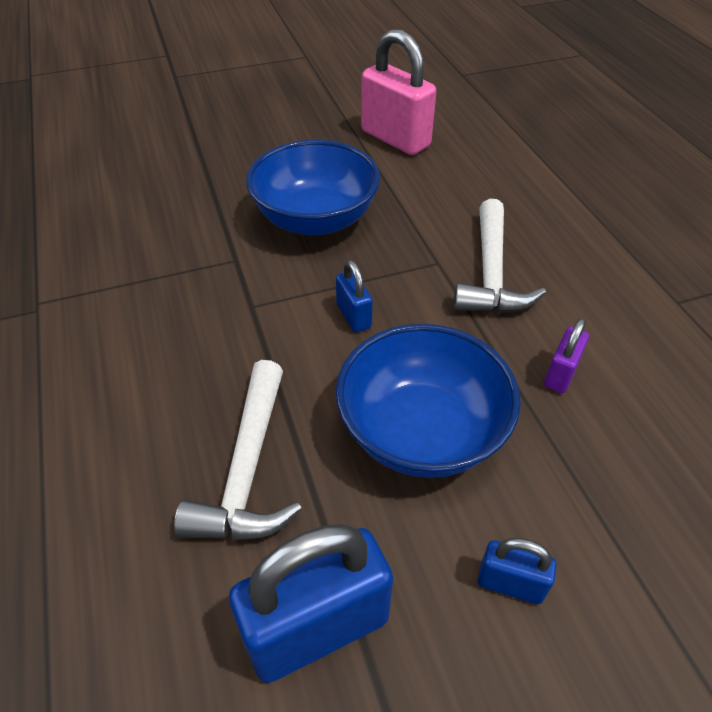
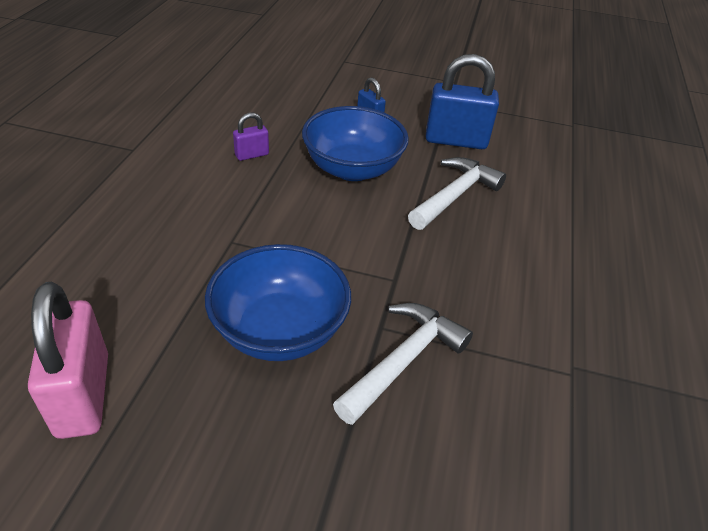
camera: 150 degrees left, 5 degrees down
(353, 316) = (330, 237): blue padlock -> none
(491, 274) = (208, 215): white hammer -> white hammer (403, 360)

